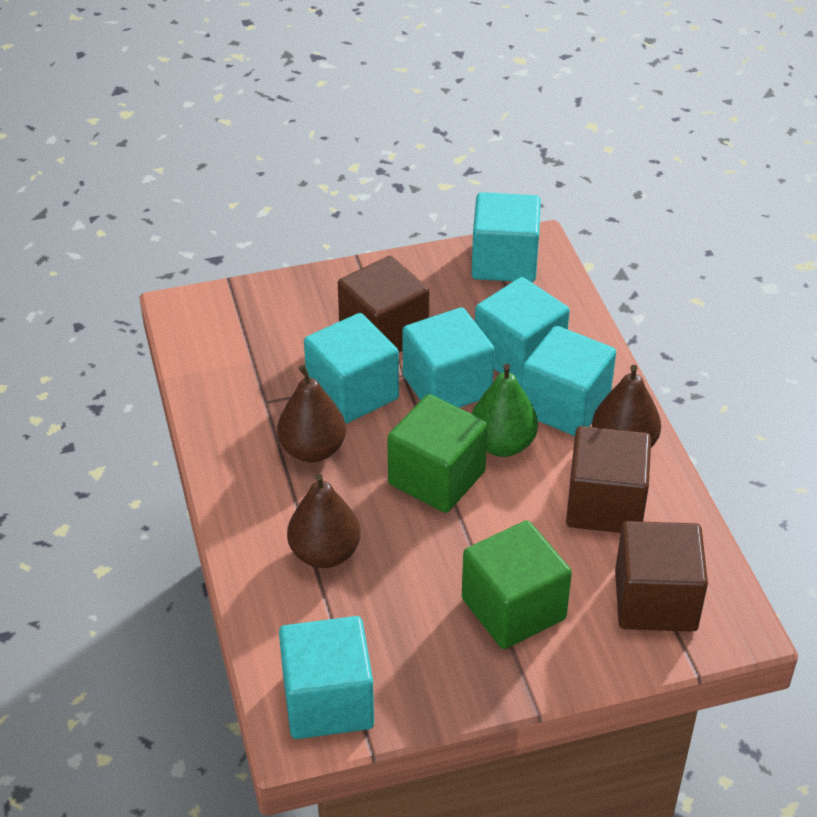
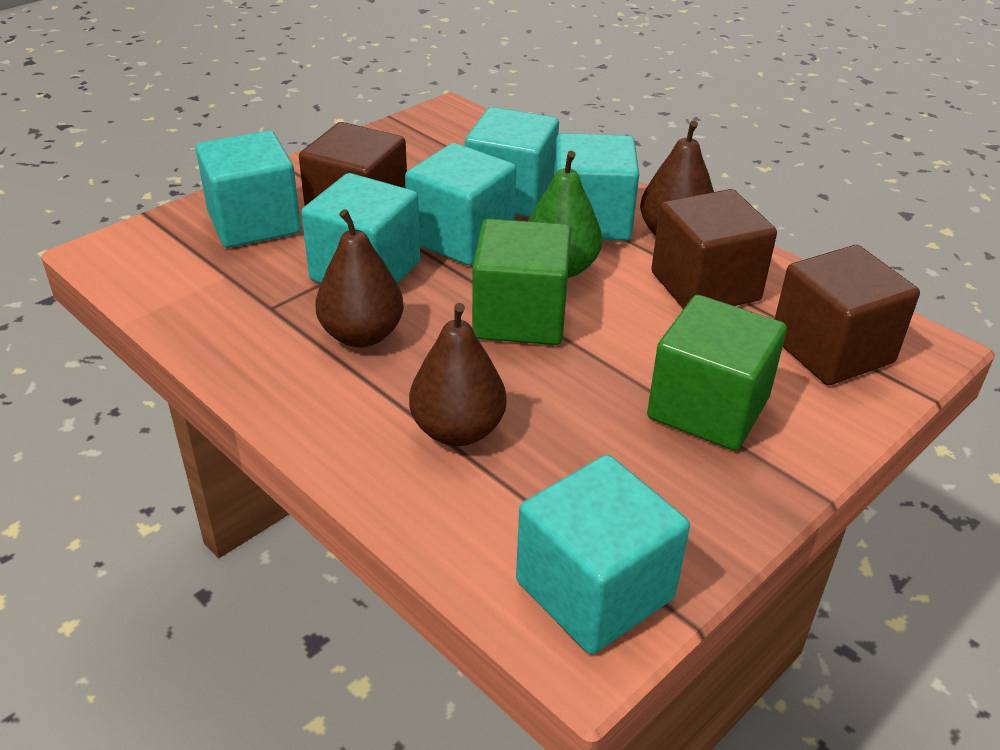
camera: 30 degrees left, 5 degrees down
(504, 262) = (431, 130): turquoise cube -> turquoise cube (254, 223)

